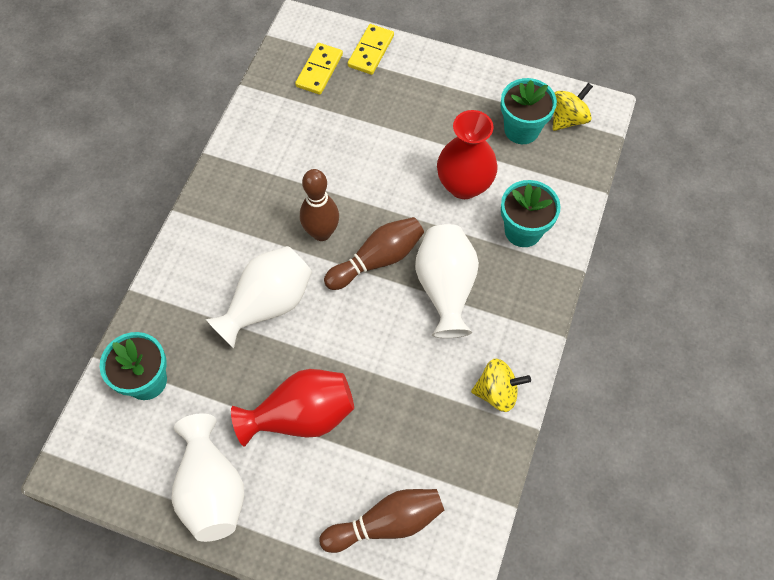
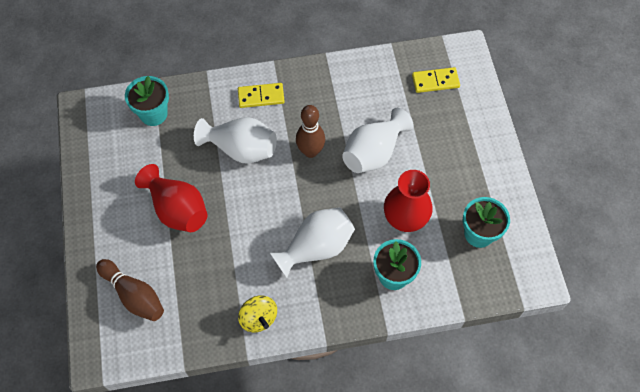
camera: 60 degrees right, 0 degrees up
(212, 489) = (106, 186): white vase -> white vase (373, 152)
(371, 51) = (475, 103): yellow domino -> yellow domino (261, 97)
(377, 259) = (312, 195): brown bowling pin -> none
(568, 119) = (511, 261): yellow spinning top -> none

